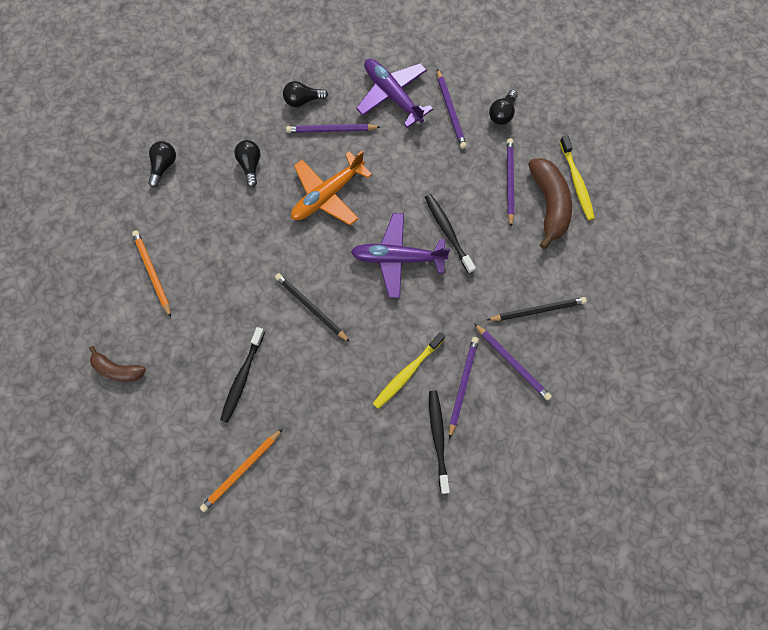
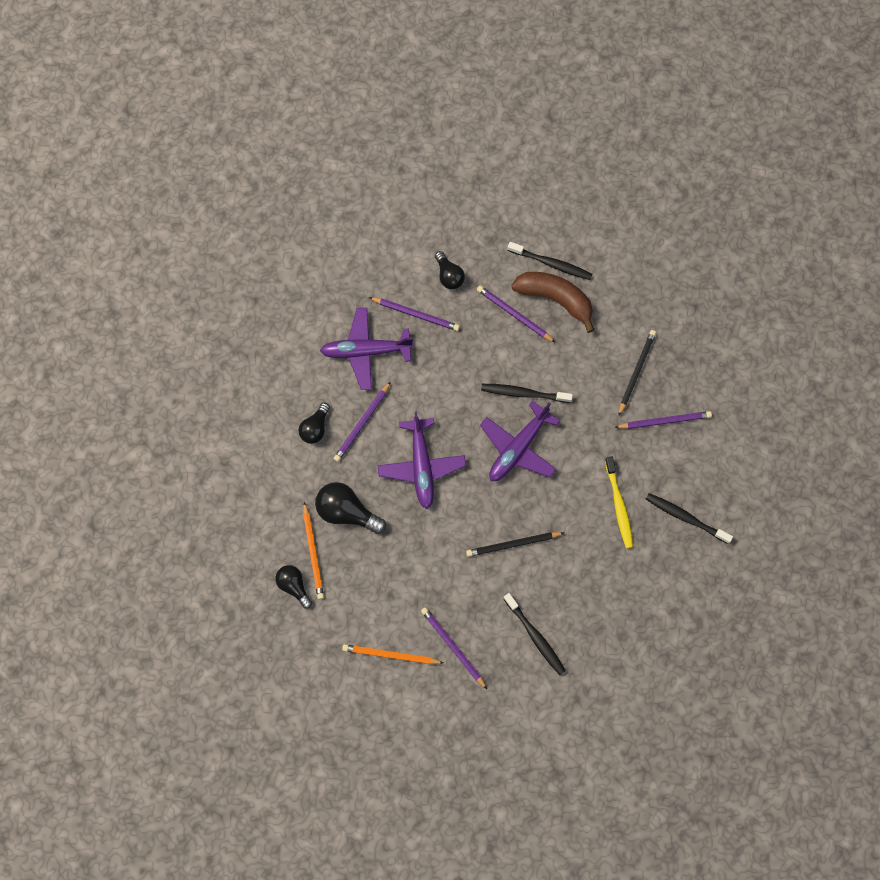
camera: 55 degrees left, 0 degrees up
(118, 369) = (459, 733): brown banana -> none
(242, 470) = (611, 683): orange pencil -> orange pencil (313, 552)
(250, 165) = (347, 512): black light bulb -> black light bulb, size x1.57
(327, 195) = (421, 466): orange plane -> purple plane
(462, 385) = (657, 470): purple pencil -> purple pencil (453, 647)
(576, 181) = (551, 263): yellow toothbrush -> black toothbrush

